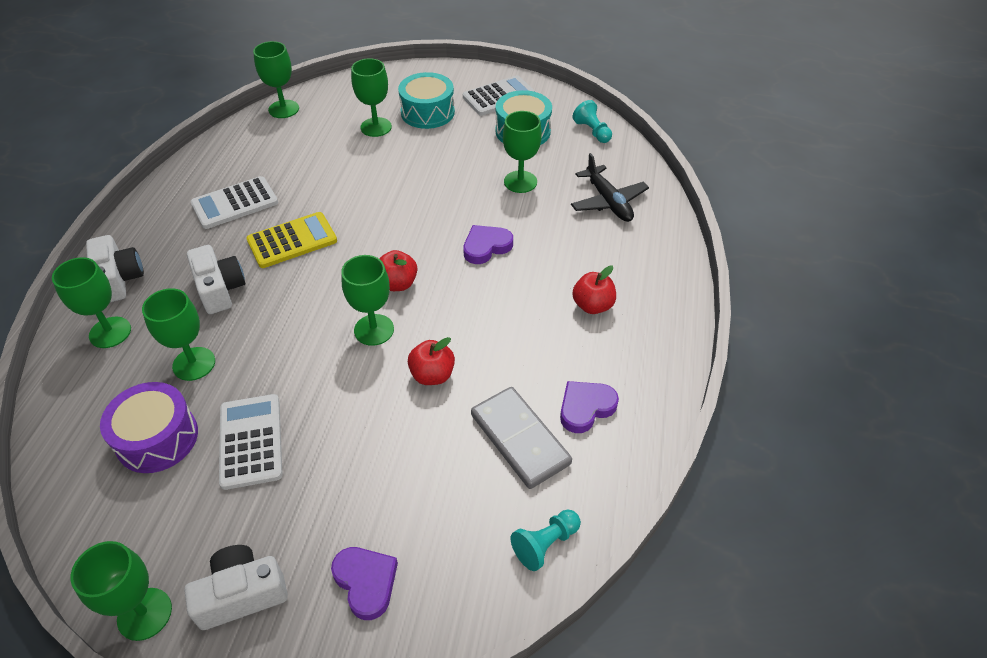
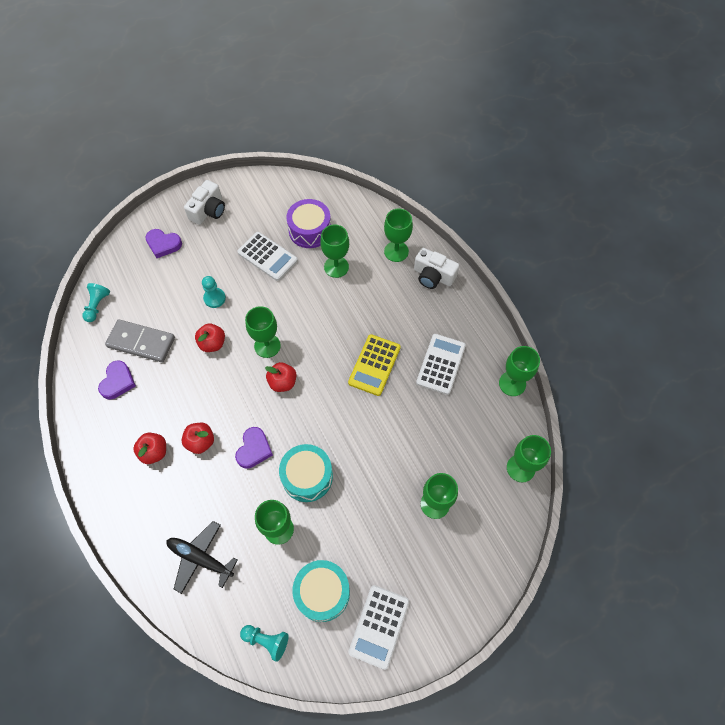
camera: 140 degrees right, 15 degrees up
(144, 614) = (238, 183): green goblet -> green goblet (512, 383)
(220, 289) = (375, 309): white camera -> none
(376, 432) = (214, 298): none -> turquoise pawn
(427, 112) = (415, 554): turquoise drum -> turquoise drum (307, 476)
(534, 284) = (200, 442): none -> red apple

